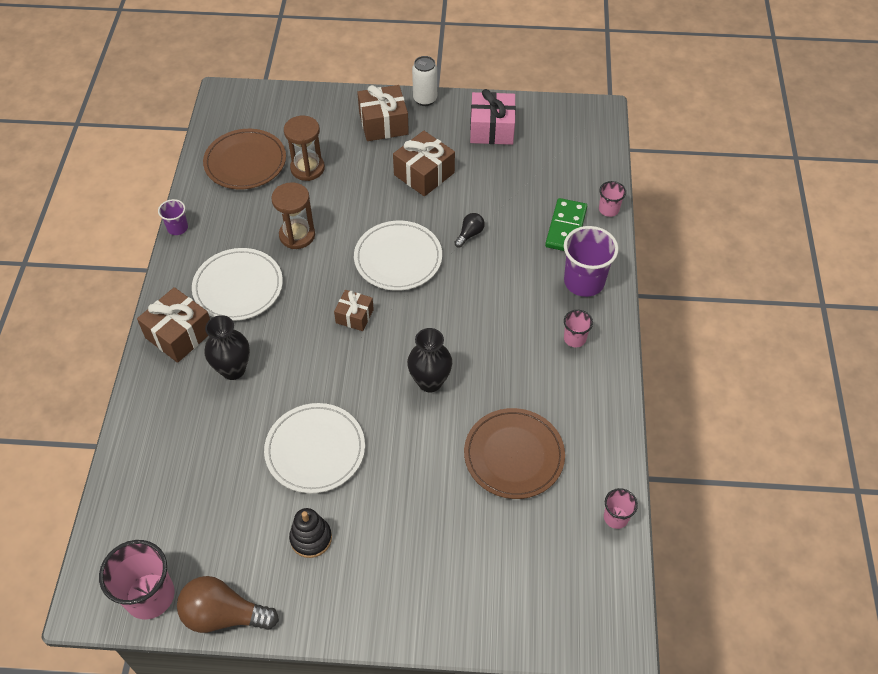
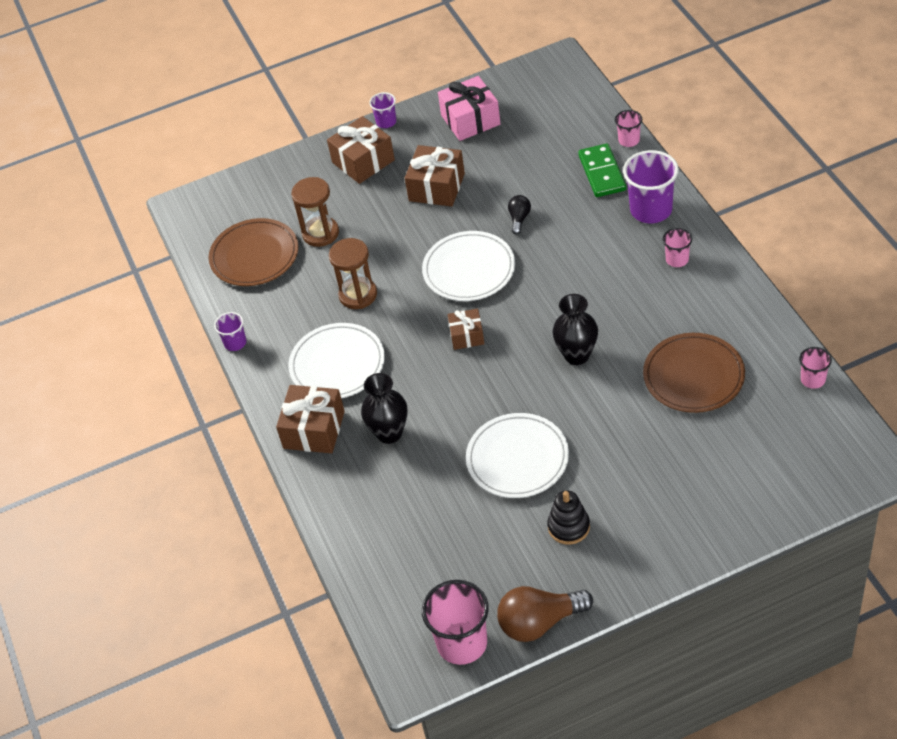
camera: 20 degrees left, 5 degrees down
(425, 99) = (386, 122): white can -> purple cup

